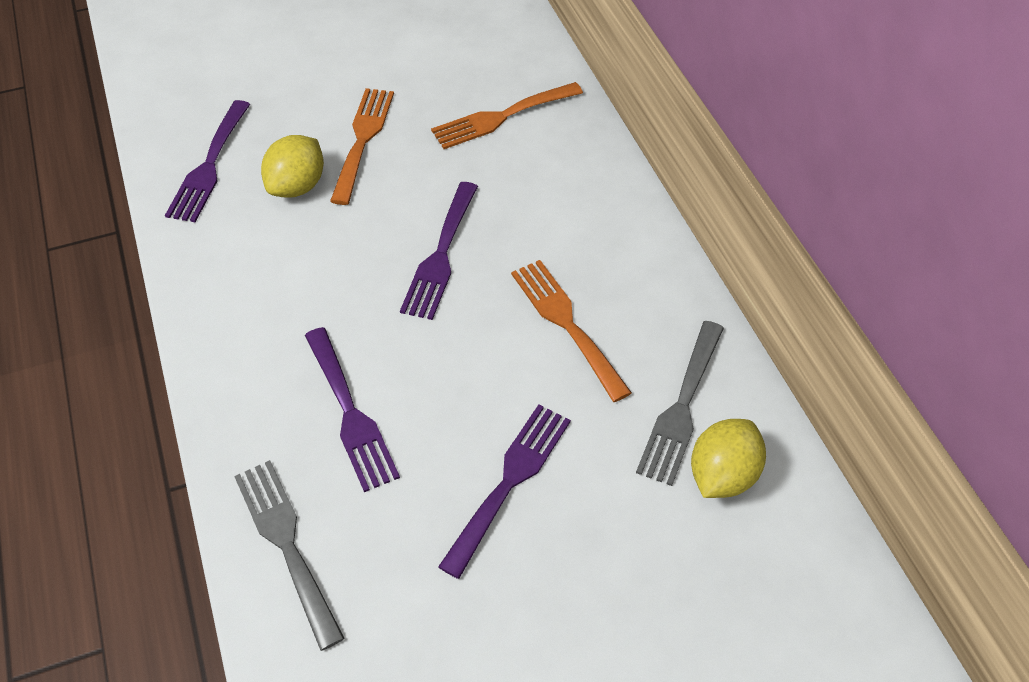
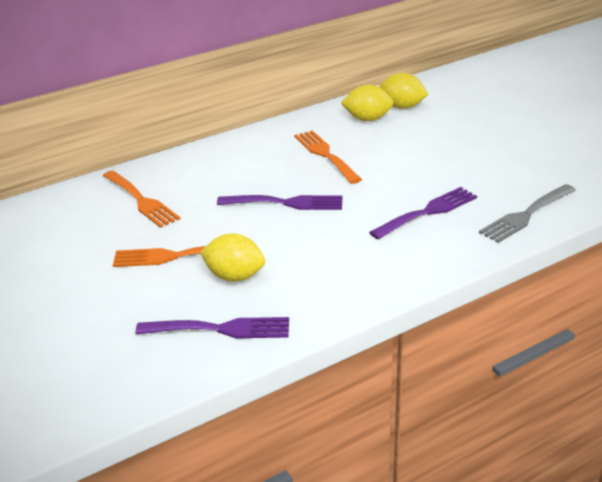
camera: 100 degrees left, 20 degrees down
(510, 481) = (441, 157): purple fork -> none
(566, 323) = (325, 155): orange fork -> orange fork turned 105 degrees clockwise
(681, 407) = (367, 119): grey fork -> yellow lemon

